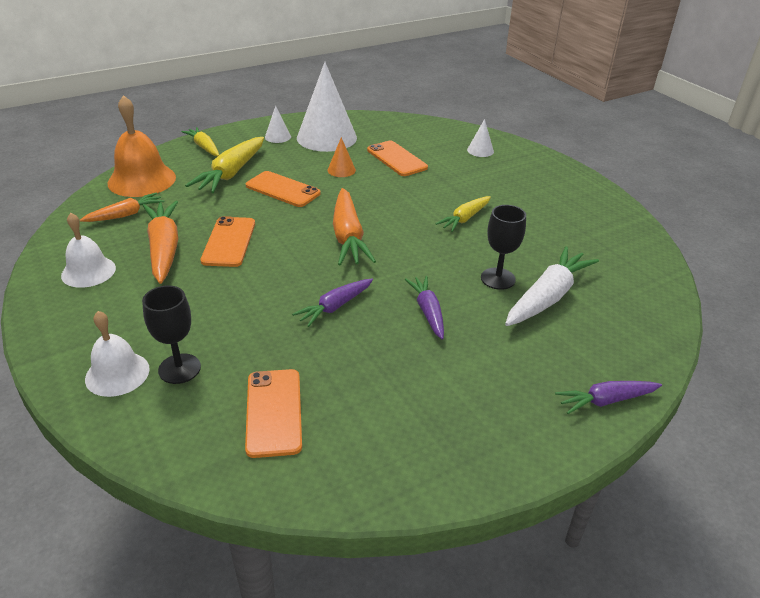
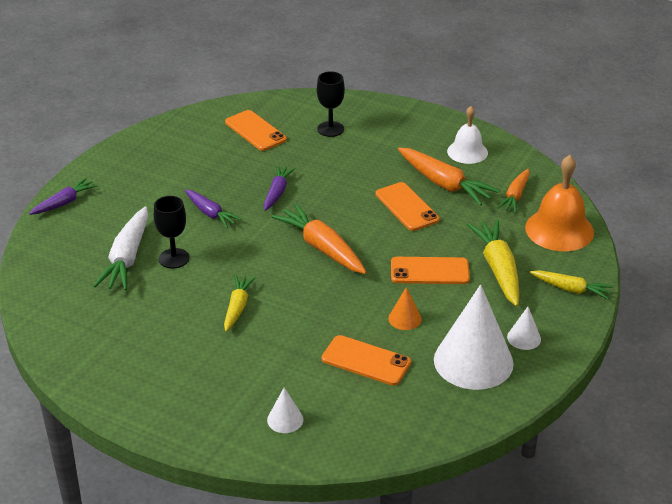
camera: 150 degrees right, 0 degrees up
(117, 373) = (360, 115): white bell -> none

